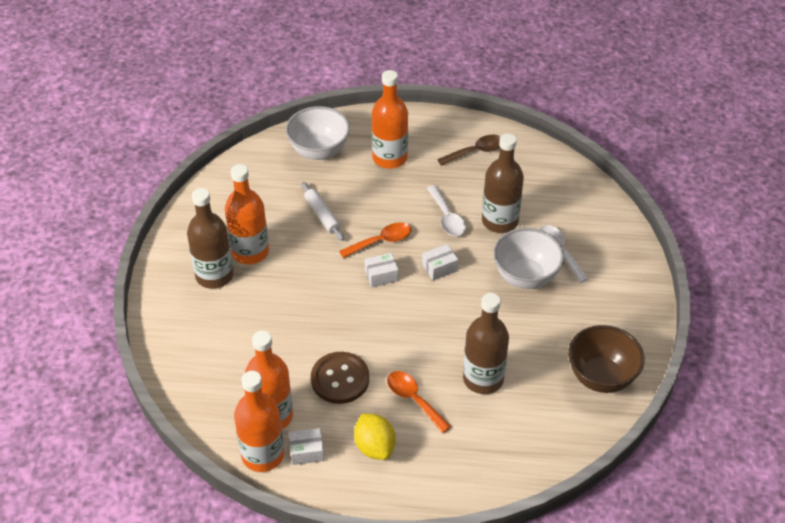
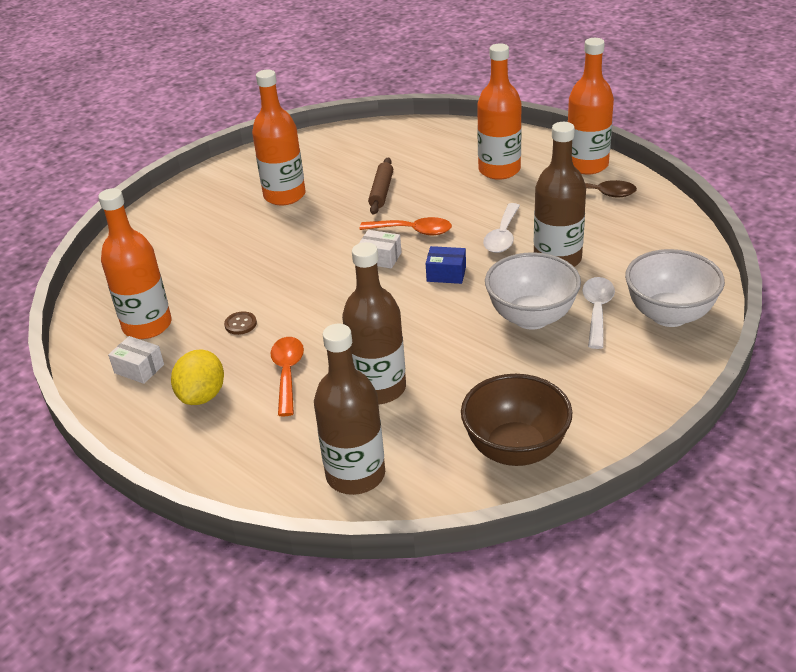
camera: 40 degrees right, 10 degrees down
(214, 275) = (234, 201): brown bottle -> brown bottle (355, 475)
(263, 455) = (101, 352): orange bottle -> orange bottle (587, 165)
(319, 151) = (436, 144): white bowl -> white bowl (669, 315)
(322, 215) = (381, 191): white rolling pin -> brown rolling pin
(340, 379) = (240, 324): brown button -> brown button, size x0.45
(439, 268) = (446, 274): white box -> blue box

